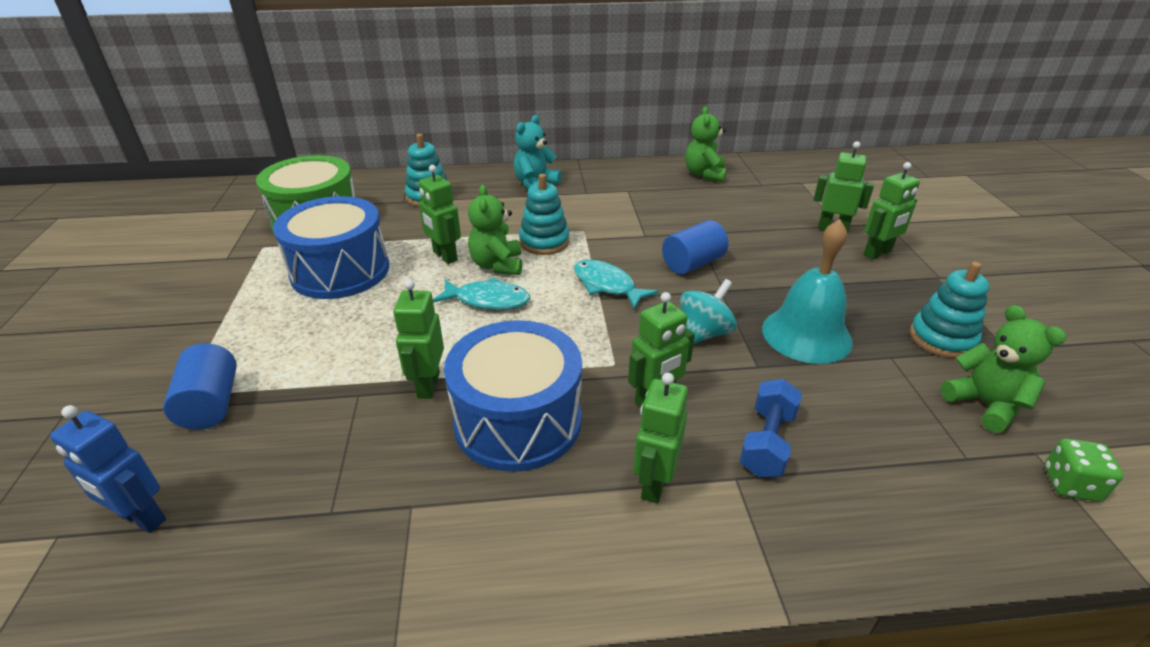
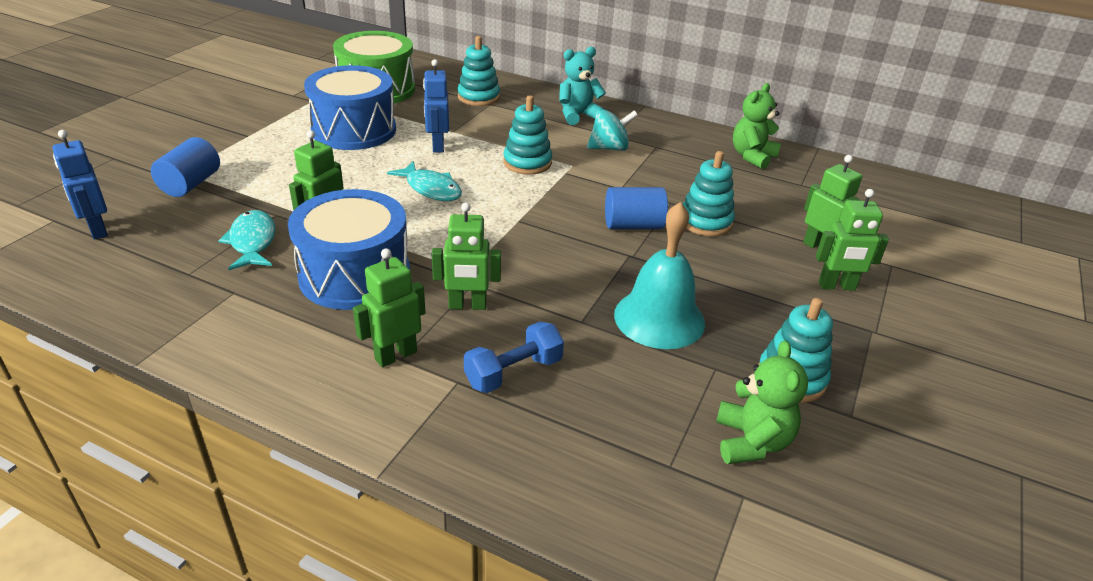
camera: 30 degrees right, 0 degrees up
(444, 256) = (437, 146): green robot -> blue robot
(497, 265) = (468, 167): green teddy bear -> none
(607, 285) = (536, 213): turquoise fish -> turquoise fish (252, 242)
(704, 333) = (569, 279): turquoise spinning top -> turquoise spinning top (609, 148)
(738, 239) = (705, 222): none -> turquoise stacking toy
(1070, 484) = (739, 532): green dice -> none

